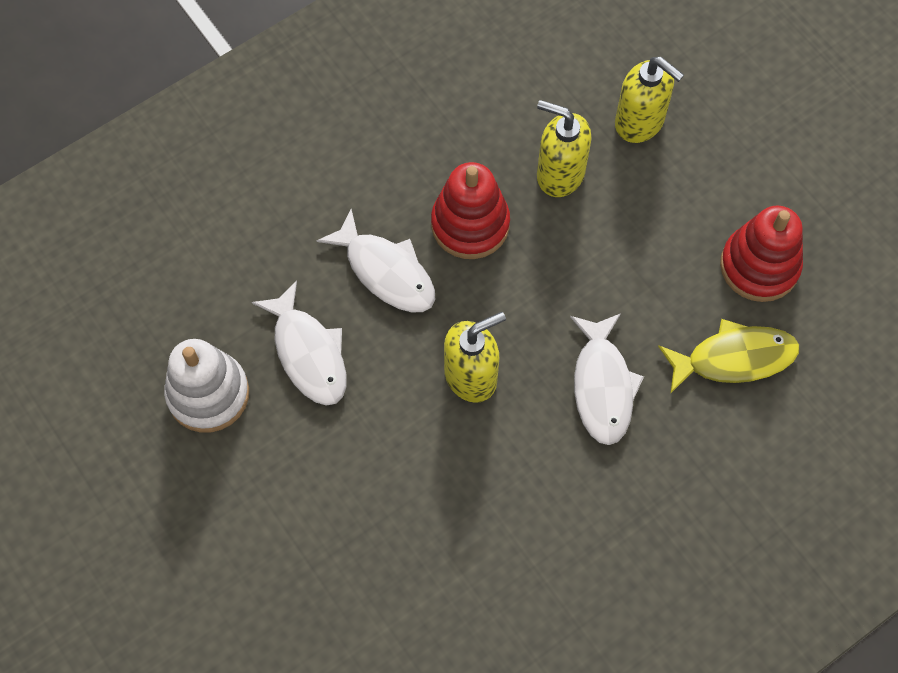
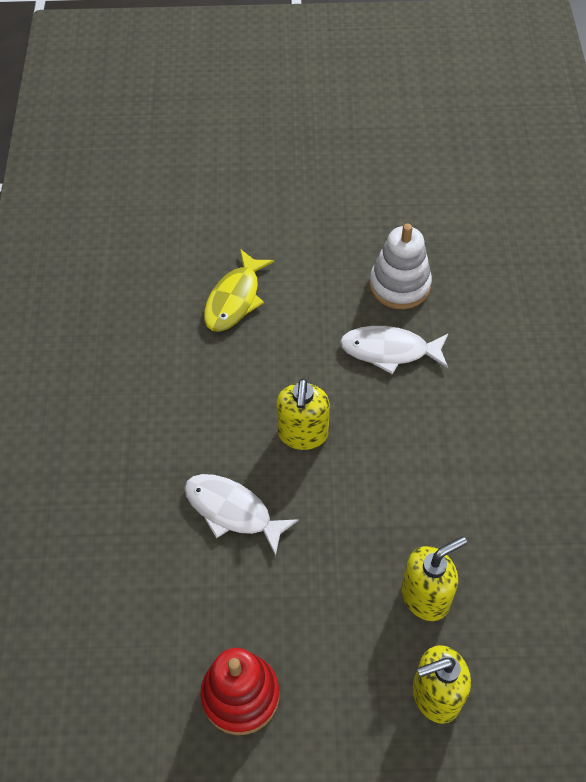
camera: 125 degrees right, 10 degrees down
(386, 271) = (420, 428): white fish -> none
(470, 224) = (422, 504): red stacking toy -> none
(734, 358) = (183, 617): yellow fish -> yellow fish (235, 299)

